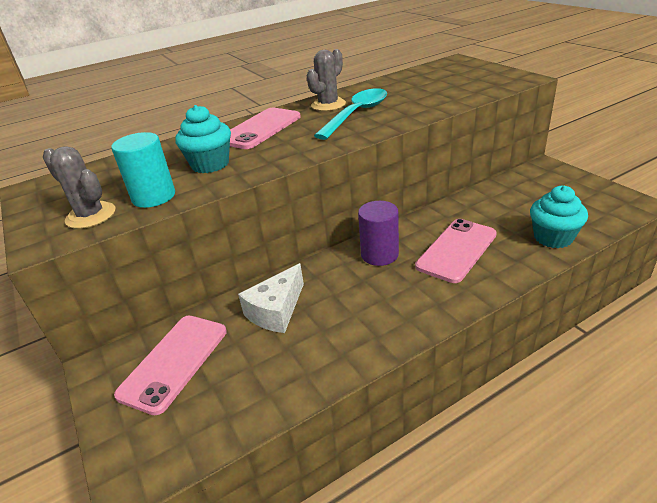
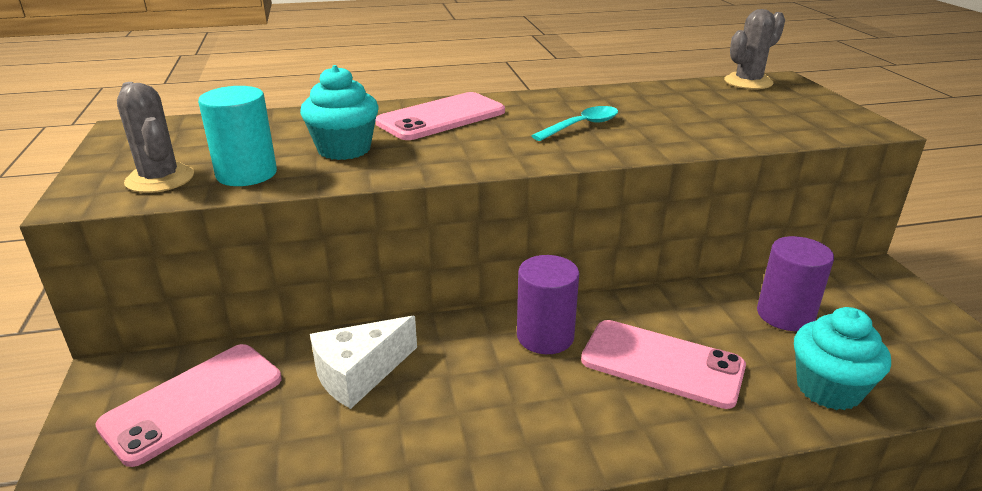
camera: 15 degrees right, 5 degrees down
(328, 105) = (553, 105): grey cactus -> grey cactus (748, 82)
(357, 114) = (581, 126): turquoise spoon -> turquoise spoon, size x0.63
(456, 250) = (662, 363): pink phone -> pink phone turned 60 degrees clockwise
(509, 203) = (785, 315): none -> purple cylinder

